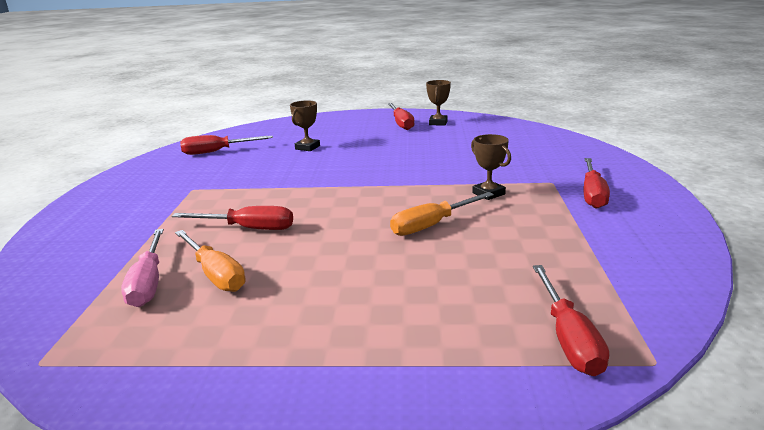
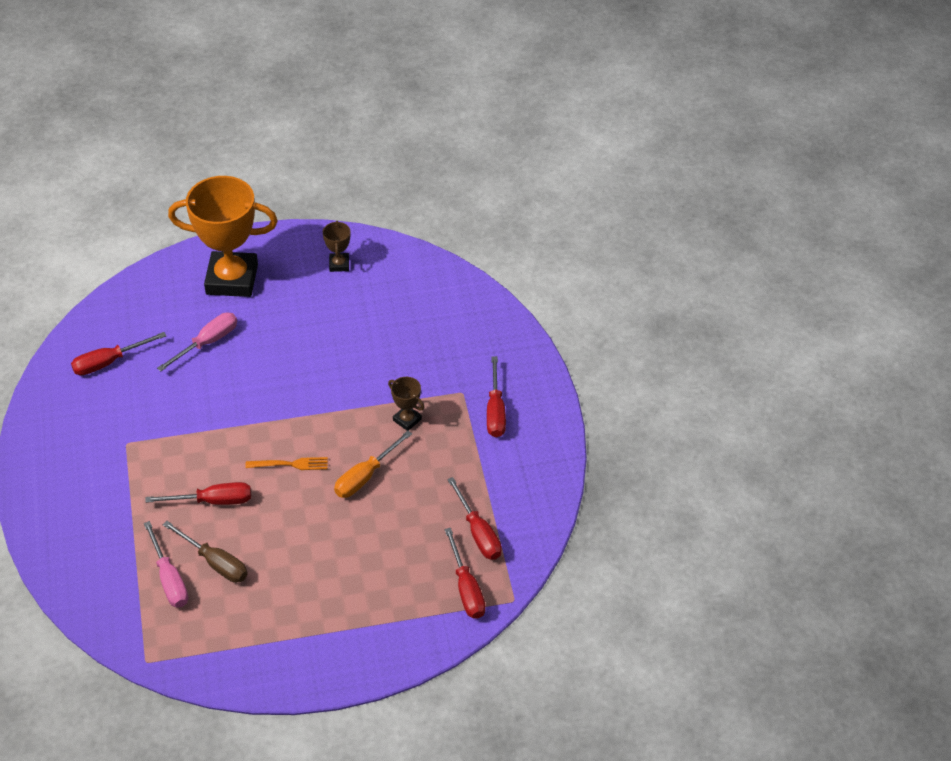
camera: 15 degrees left, 25 degrees up
(215, 274) = (215, 562): orange screwdriver -> brown screwdriver
(307, 147) = (207, 342): brown trophy -> pink screwdriver
(346, 125) = (232, 279): none -> orange trophy
(348, 211) = (290, 464): none -> orange fork
(401, 123) = (296, 270): red screwdriver -> red screwdriver (478, 533)

